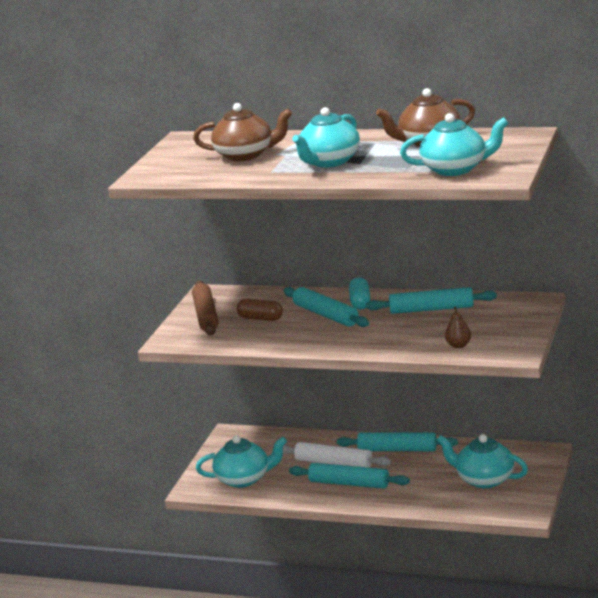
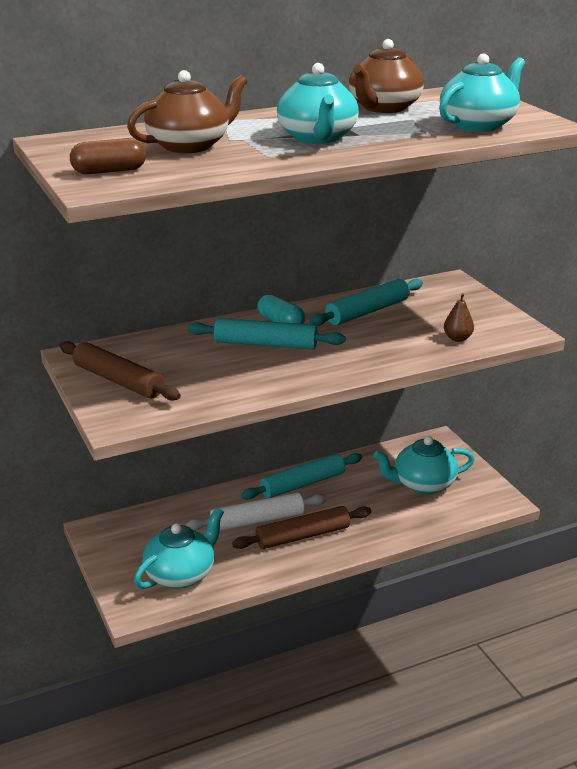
camera: 45 degrees left, 5 degrees up
(260, 318) = (195, 367): brown capsule -> brown capsule (109, 171)
(349, 483) = (303, 536): turquoise rolling pin -> brown rolling pin

